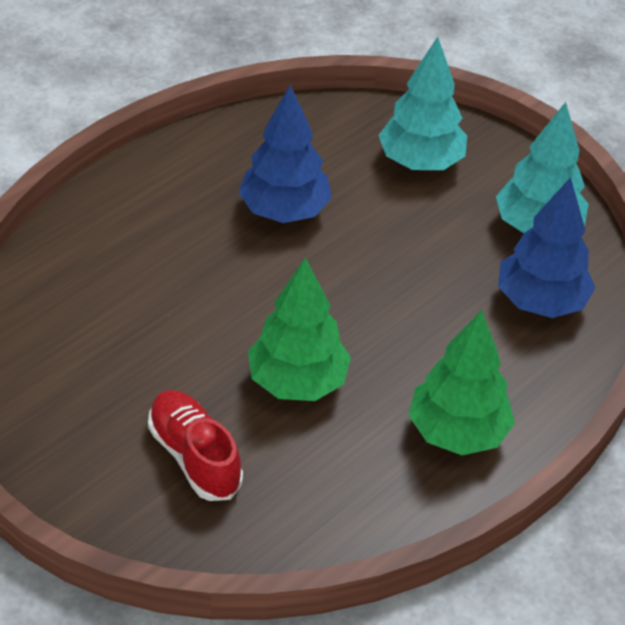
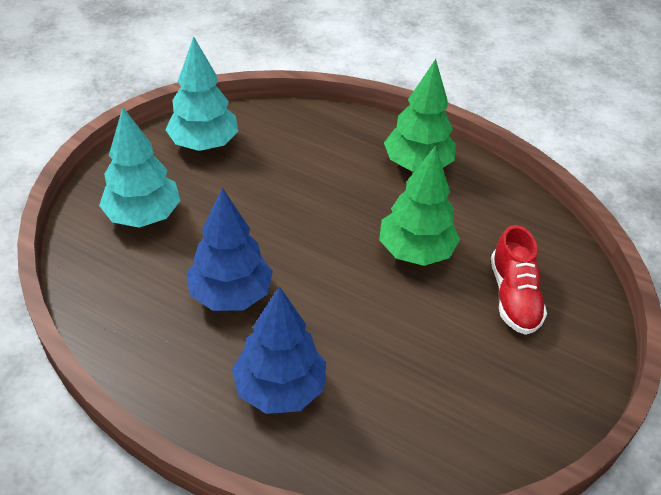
camera: 105 degrees left, 0 degrees up
(194, 456) = (513, 296): red shoe -> red shoe turned 45 degrees counterclockwise
(540, 302) = (281, 137): blue tree -> blue tree (279, 388)

